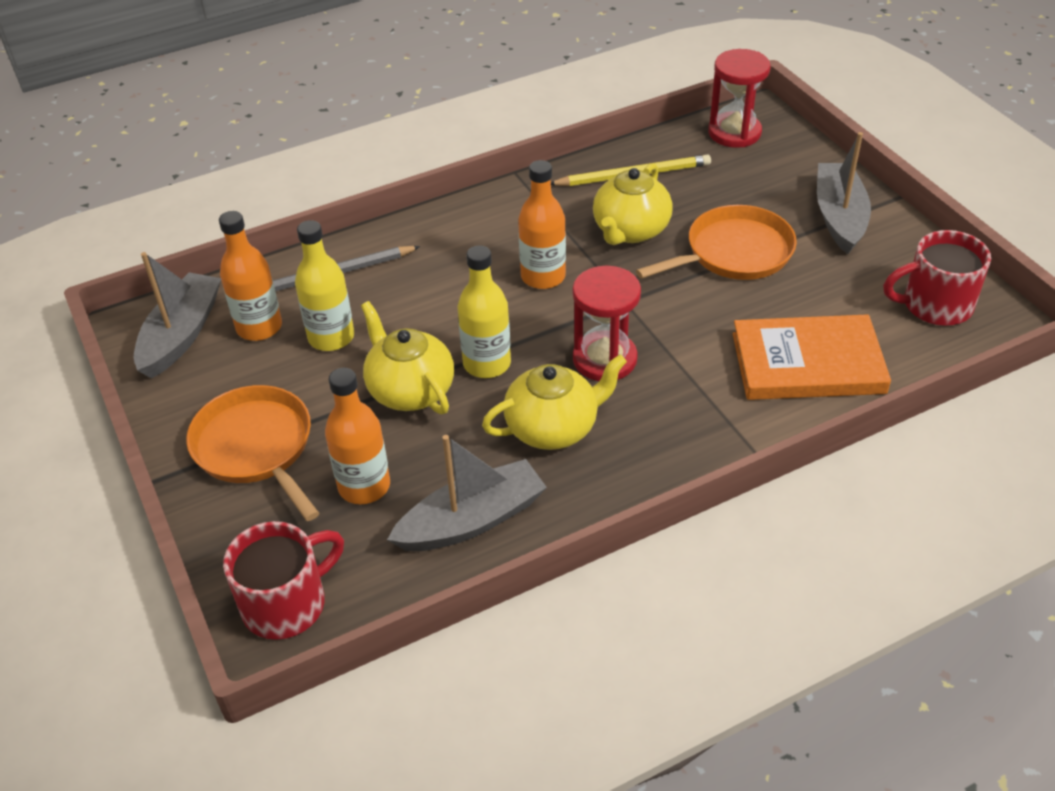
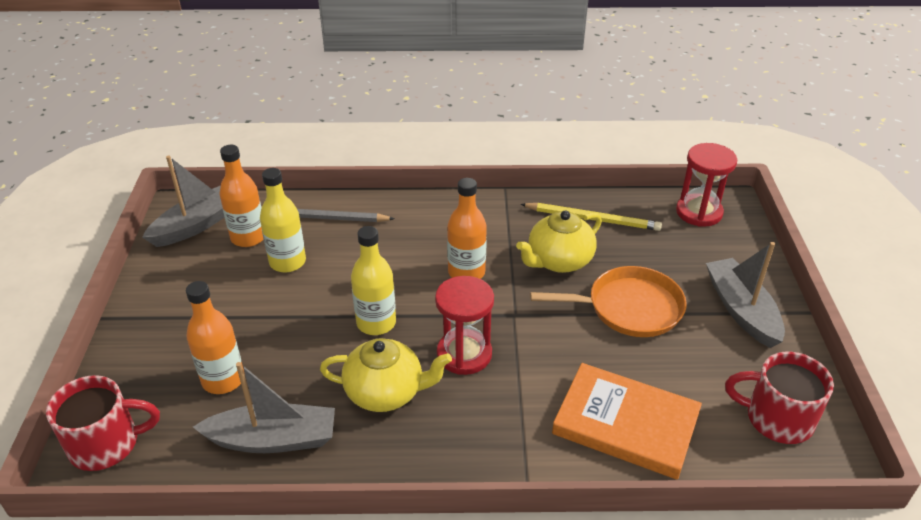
camera: 25 degrees right, 5 degrees down
(256, 447) = (179, 321): orange pan -> none
(410, 390) = (308, 321): yellow teapot -> none
(839, 217) = (741, 310): grey boat -> grey boat turned 45 degrees counterclockwise

